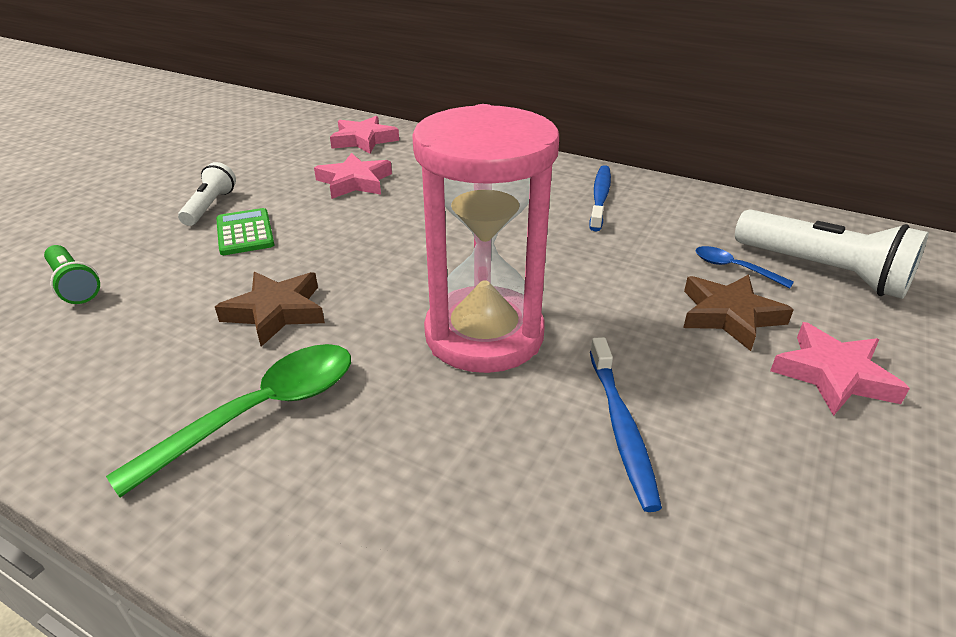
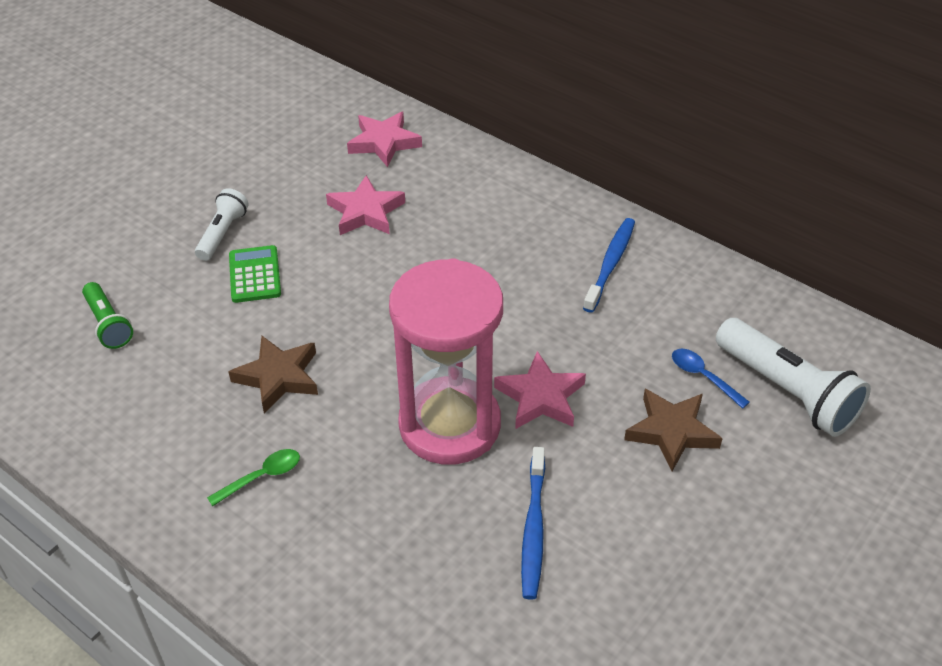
camera: 10 degrees right, 10 degrees up
(261, 411) = (262, 476): green spoon -> green spoon, size x0.52
(833, 375) = (730, 505): pink star -> pink star (540, 397)

